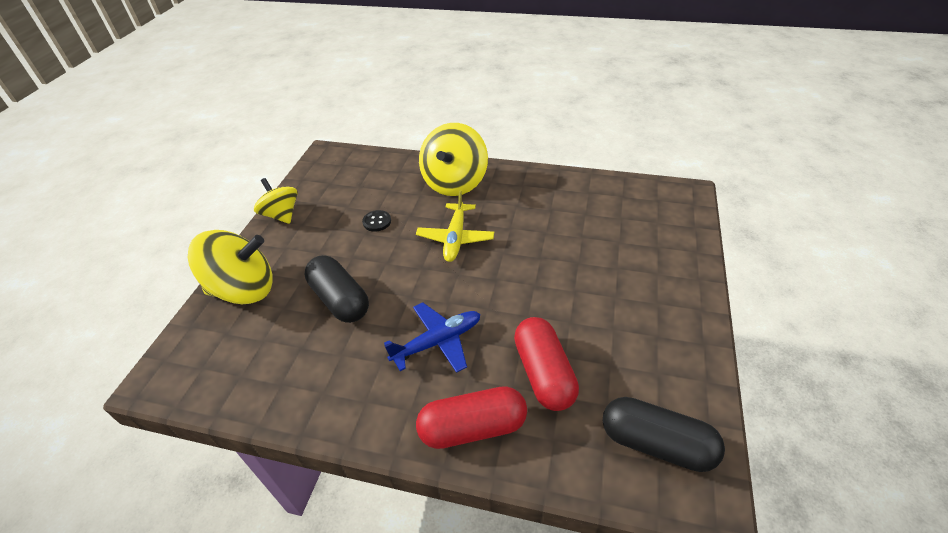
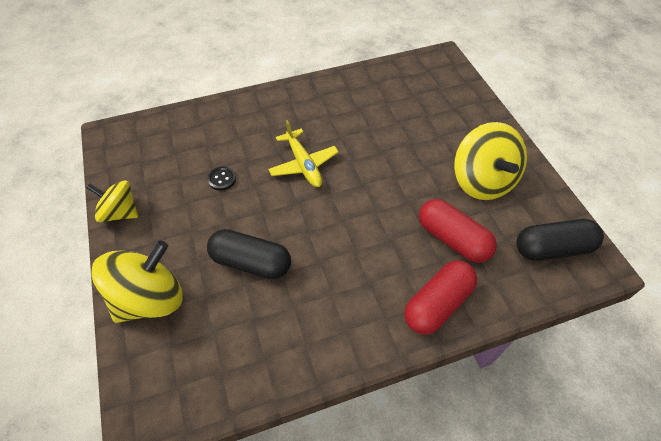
camera: 35 degrees left, 10 degrees up
(437, 342) = (361, 255): blue plane -> none
(455, 182) = (261, 115): yellow spinning top -> yellow spinning top (482, 181)

